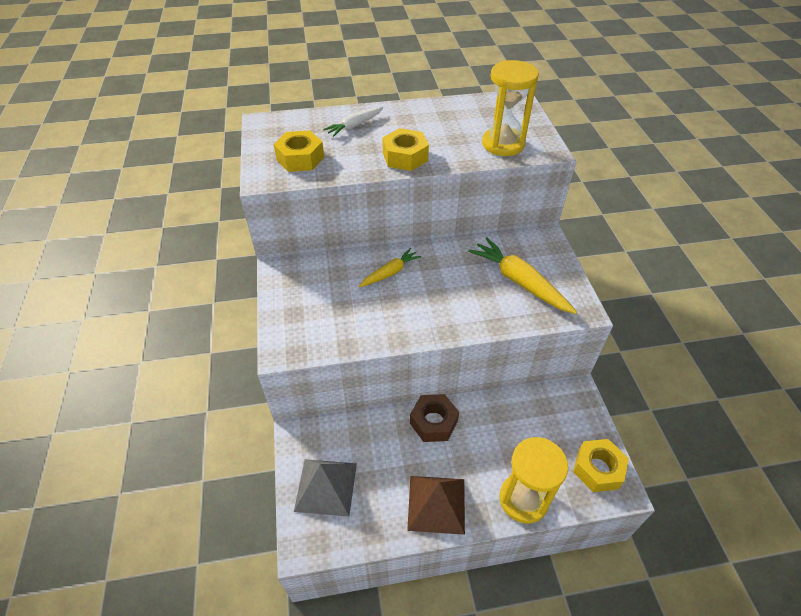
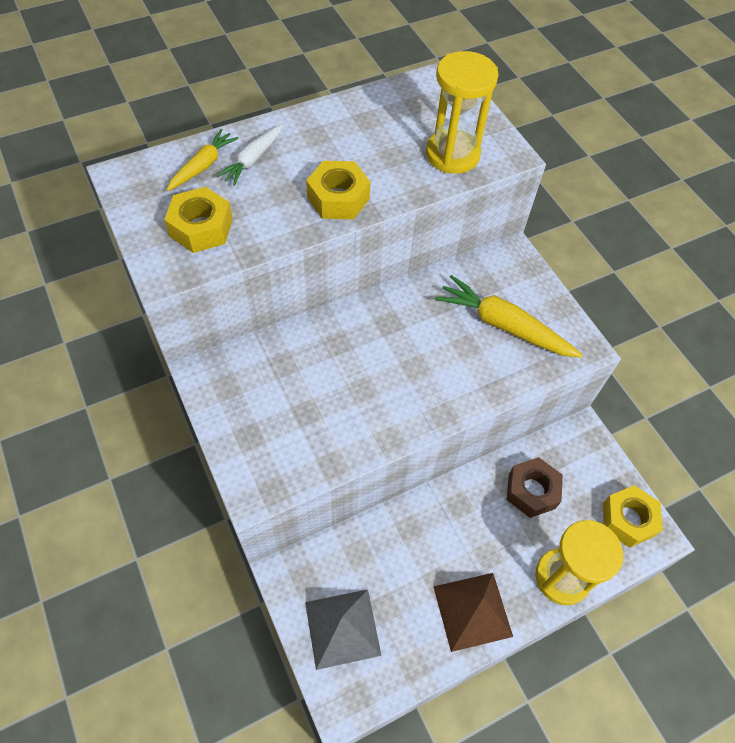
camera: 20 degrees left, 10 degrees up
(390, 272) = (348, 348): yellow carrot -> yellow carrot (203, 166)
(433, 422) = (438, 513): brown nut -> brown nut (531, 491)

